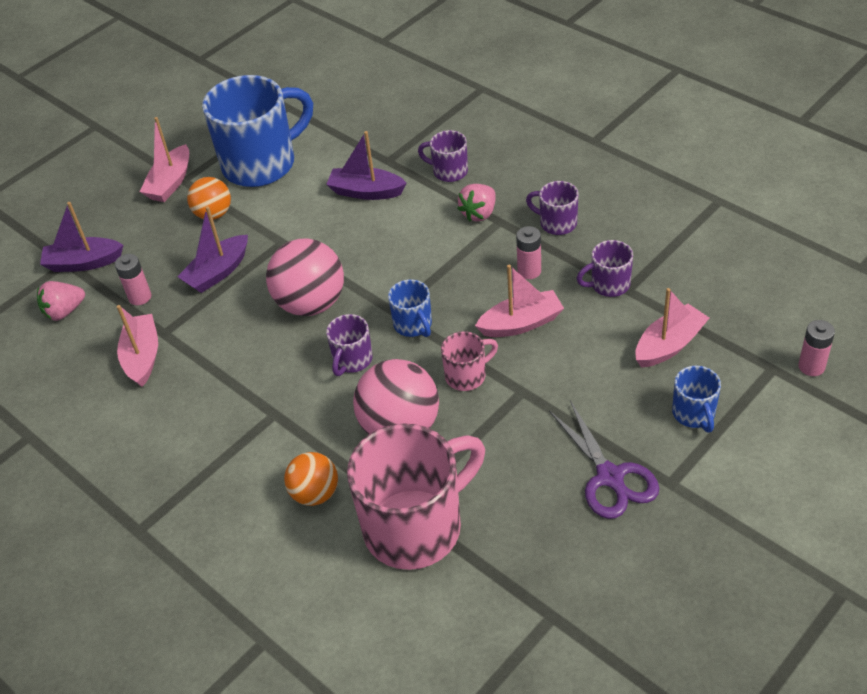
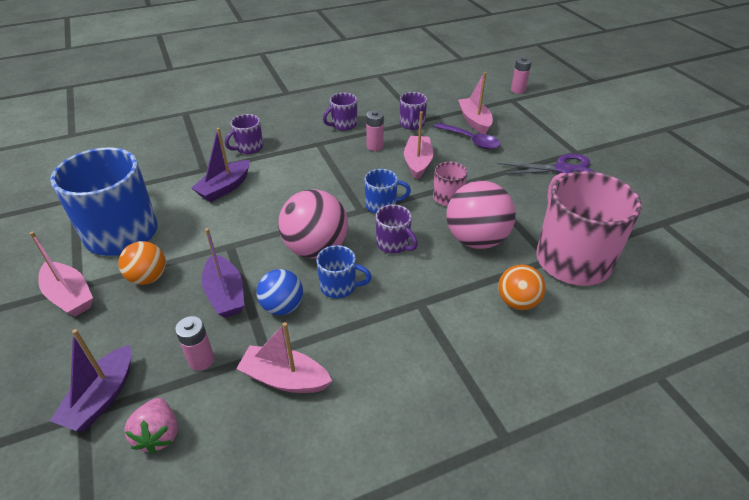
camera: 70 degrees left, 5 degrees down
(221, 317) = (282, 307): none -> blue ball
(479, 213) = (303, 148): pink strawberry -> none
(613, 357) = (471, 140): none -> purple spoon
(694, 414) = (530, 130): blue mug -> blue mug (339, 286)

